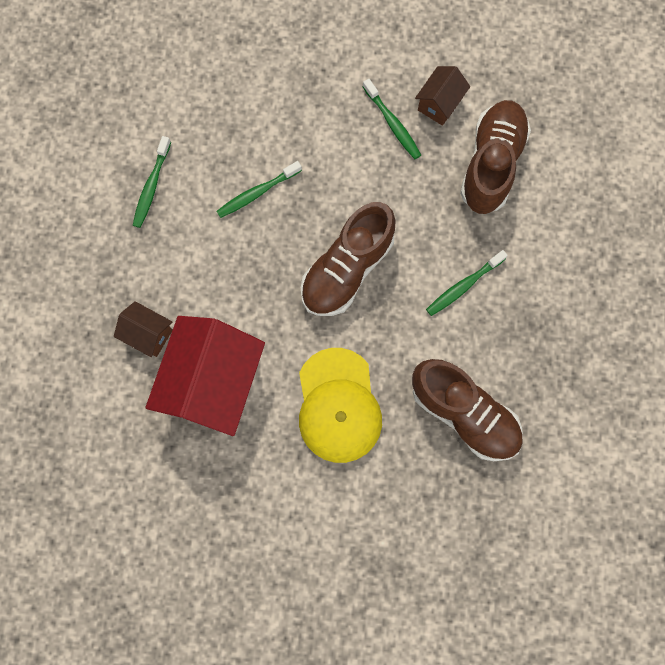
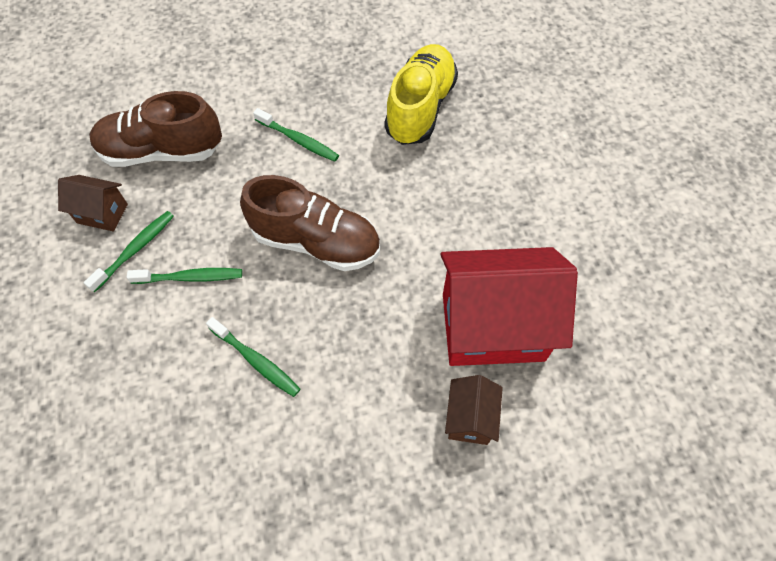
camera: 110 degrees left, 15 degrees down
(151, 186) = (283, 491): green toothbrush -> green toothbrush (190, 277)
(338, 406) = (460, 206): yellow cap -> none
(464, 413) = (420, 108): brown shoe -> yellow shoe

